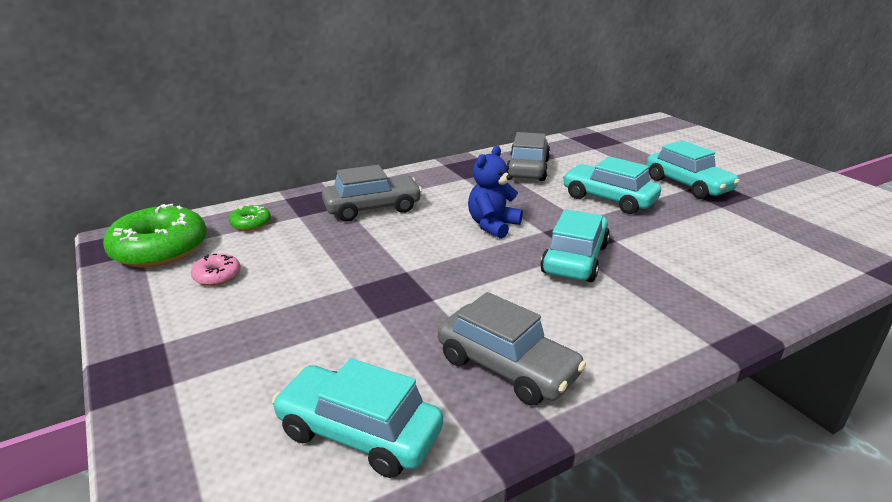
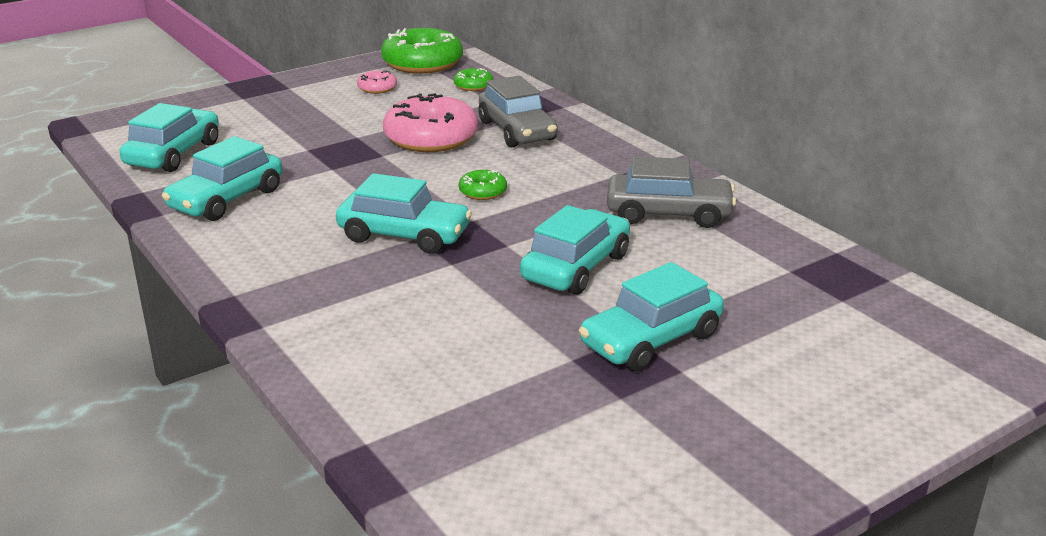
camera: 85 degrees right, 0 degrees up
(374, 246) = (431, 138): none -> pink donut
(492, 225) = (483, 192): blue teddy bear -> green donut
(507, 367) = (226, 199): grey car -> turquoise car

